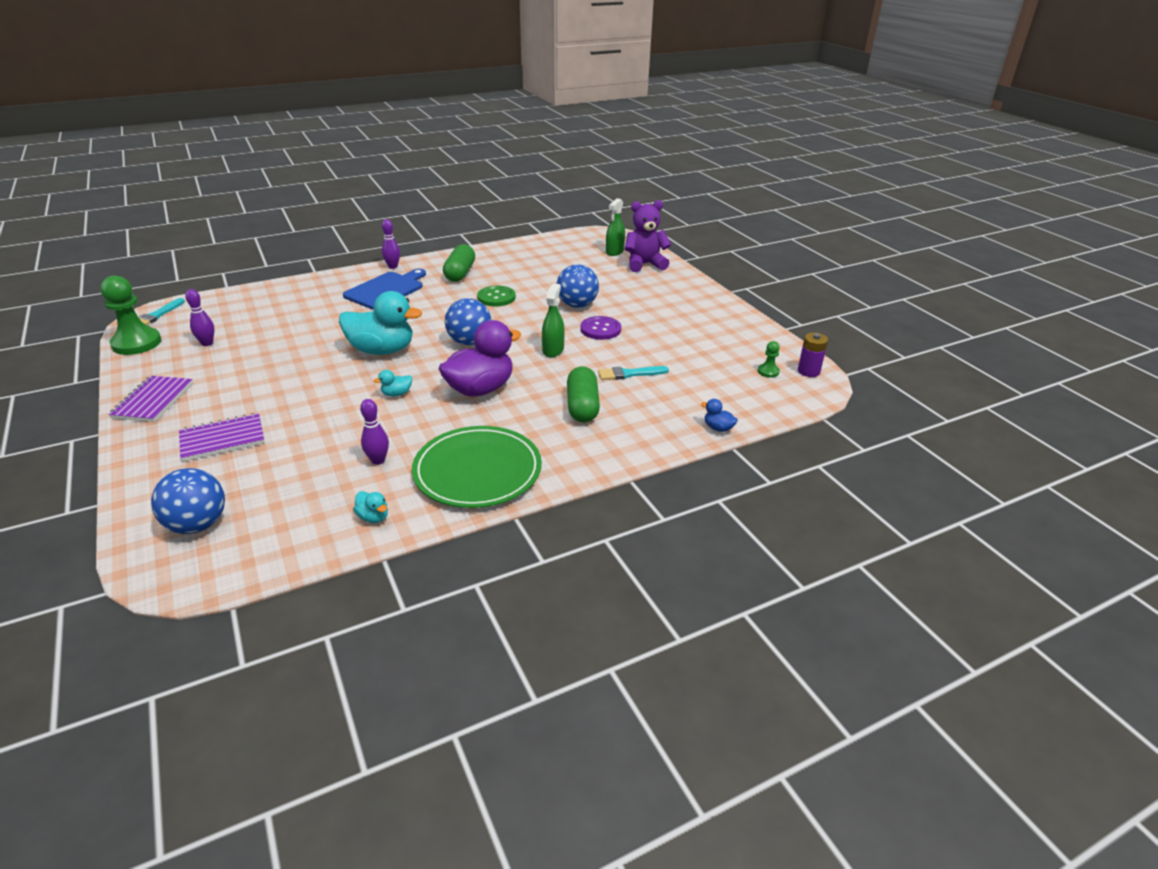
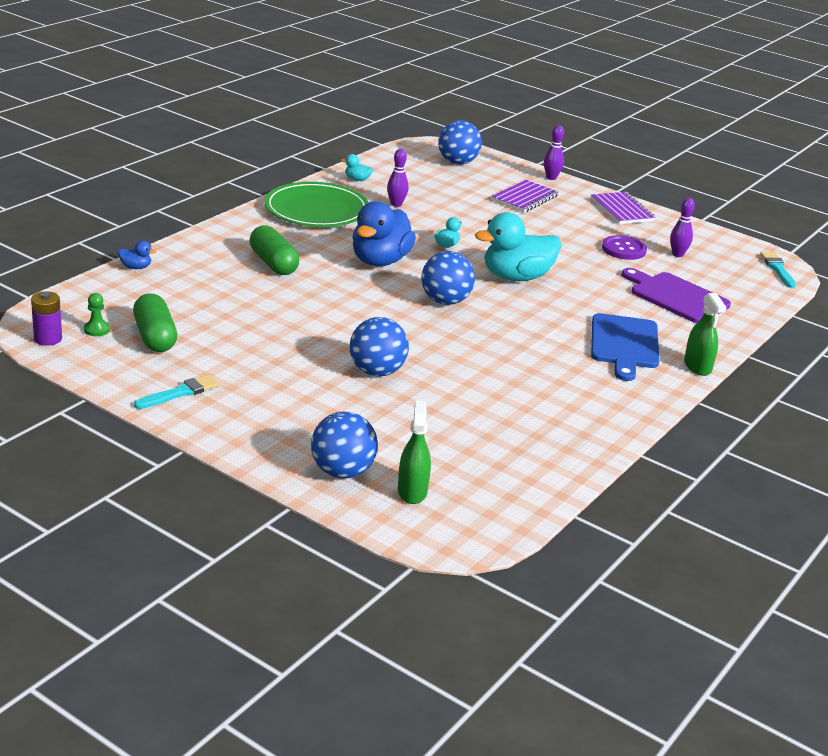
camera: 150 degrees right, 5 degrees down
(137, 343) = (732, 244): green pawn -> none
(285, 311) = (676, 296): none -> purple cutting board
(393, 266) = (675, 381): purple bowling pin -> purple bowling pin (551, 178)
(460, 273) = (579, 389): green capsule -> green capsule (155, 337)
(480, 389) = (380, 261): purple duck -> blue duck
(496, 297) = (486, 361): green button -> none
(553, 350) = (350, 309): green spray bottle -> green spray bottle (697, 366)
(600, 329) = (319, 344): purple button -> purple button (623, 249)
(629, 374) = (249, 299): turquoise brush -> turquoise brush (180, 393)
(644, 264) = (342, 472): purple teddy bear -> blue ball

